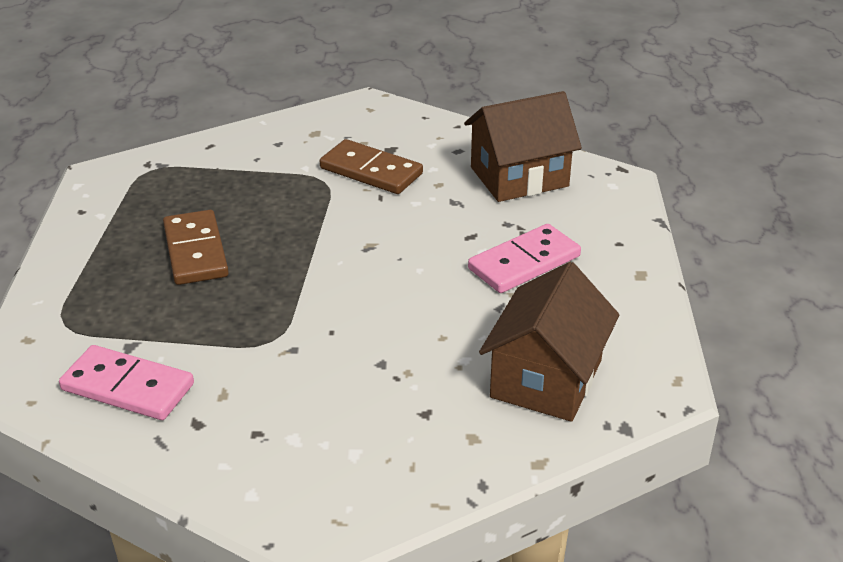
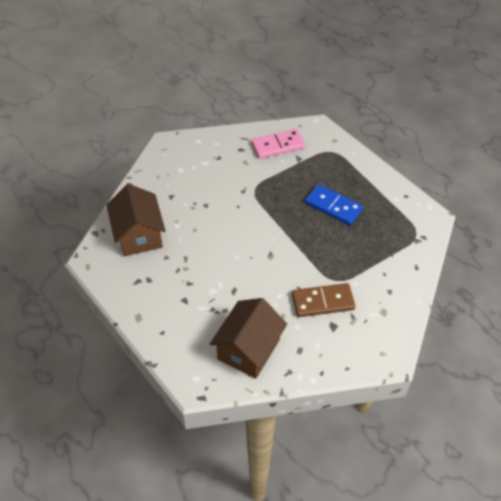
camera: 140 degrees right, 15 degrees up
(195, 251) = (333, 206): brown domino -> blue domino
(524, 262) = (195, 289): pink domino -> none

